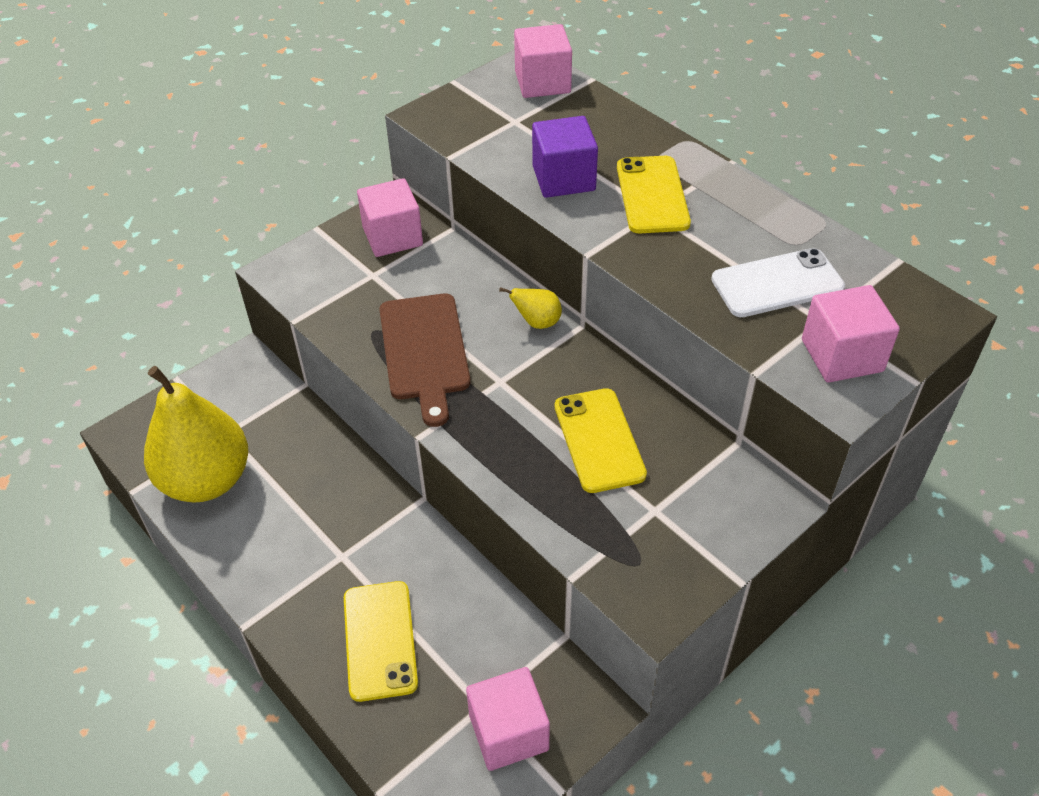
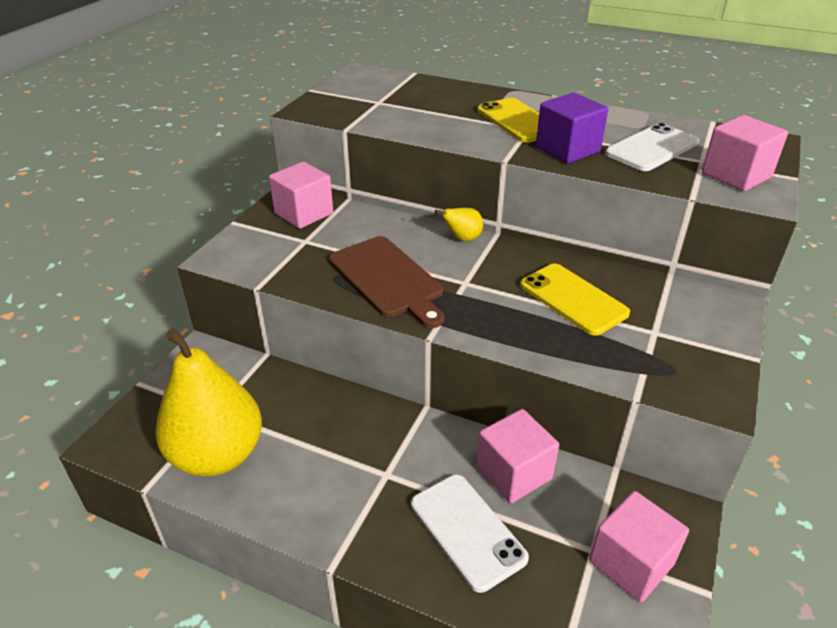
camera: 25 degrees left, 10 degrees down
(380, 640) = (467, 530): yellow phone -> white phone
(542, 82) = (380, 79): pink cube -> pink cube (514, 473)
(563, 178) = (445, 124): purple cube -> purple cube (567, 149)

